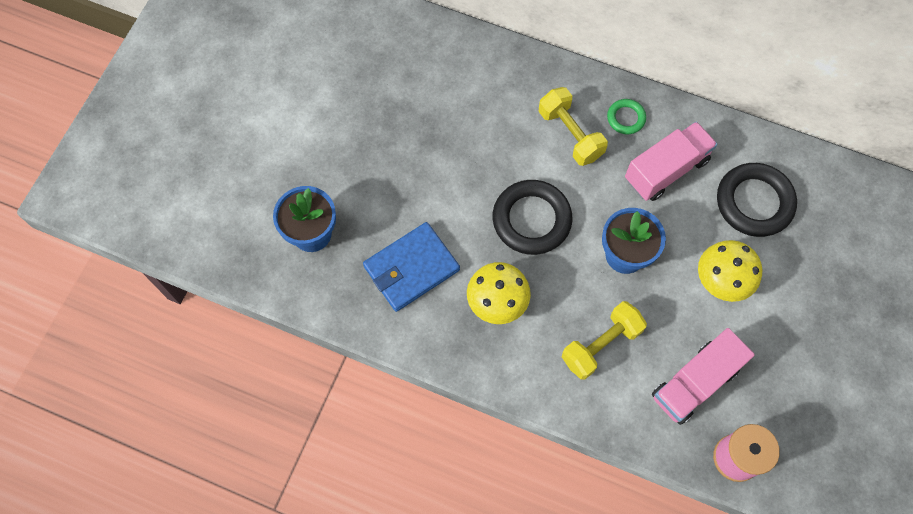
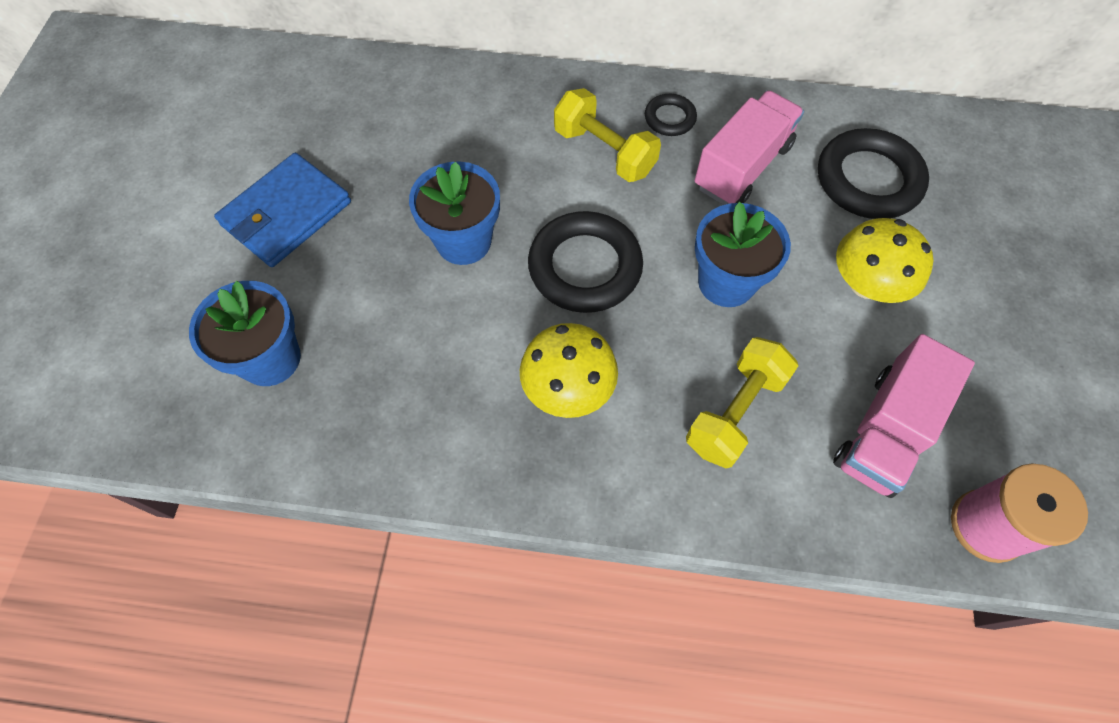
camera: 15 degrees left, 5 degrees down
(411, 268) = (430, 372): blue wallet -> blue wallet (286, 213)
(454, 180) = (463, 241): none -> blue flower pot
(626, 118) = (670, 118): green ring -> black ring

